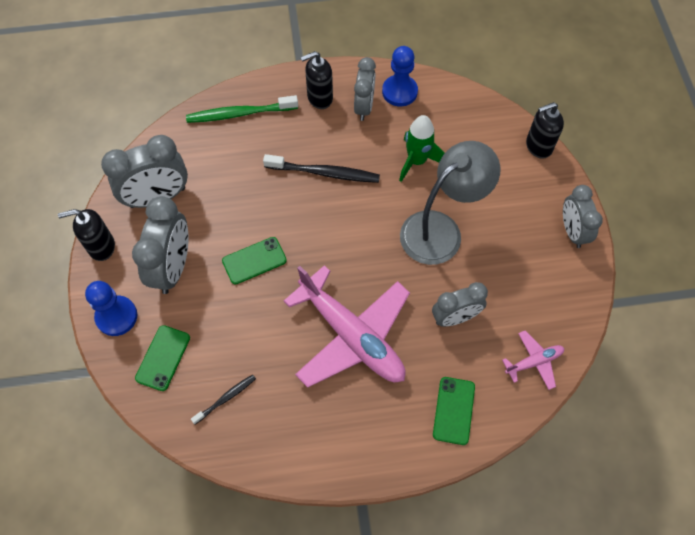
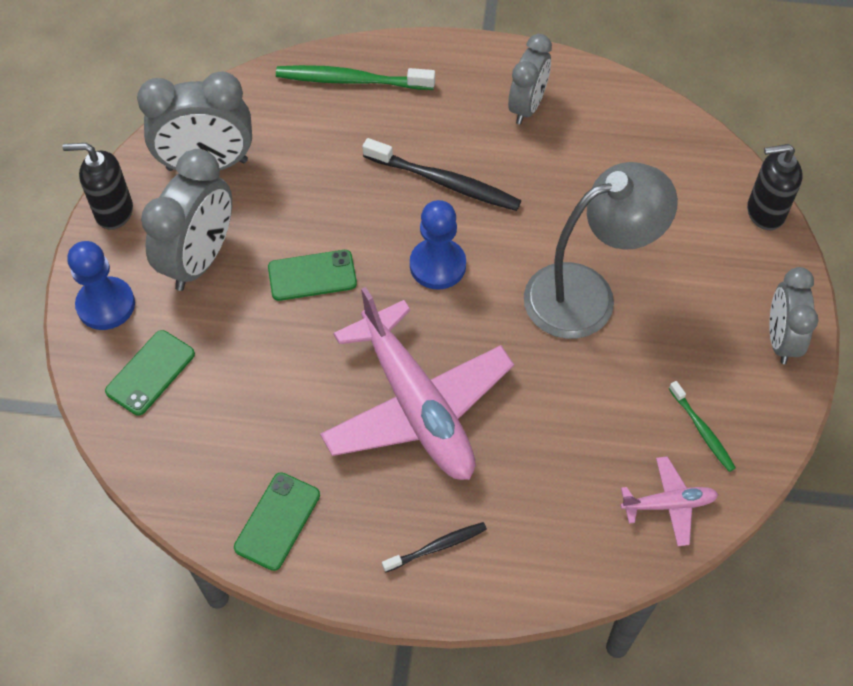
camera: 15 degrees right, 5 degrees down
(225, 398) = (218, 446): black toothbrush -> black toothbrush (436, 547)
(319, 98) = (468, 82): black soap dispenser -> none
(399, 92) = (584, 97): blue pawn -> blue pawn (437, 265)
(417, 161) = (580, 195): green rocket -> none
(454, 410) = (531, 541): green phone -> green phone (277, 521)
(455, 317) = (571, 416): grey clock -> none
(540, 306) = (702, 430): none -> green toothbrush

